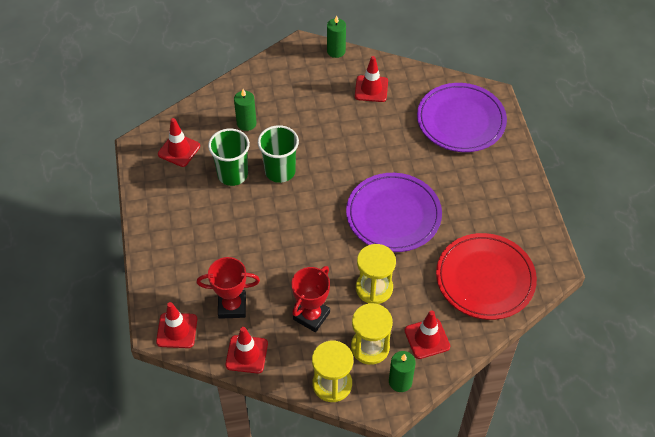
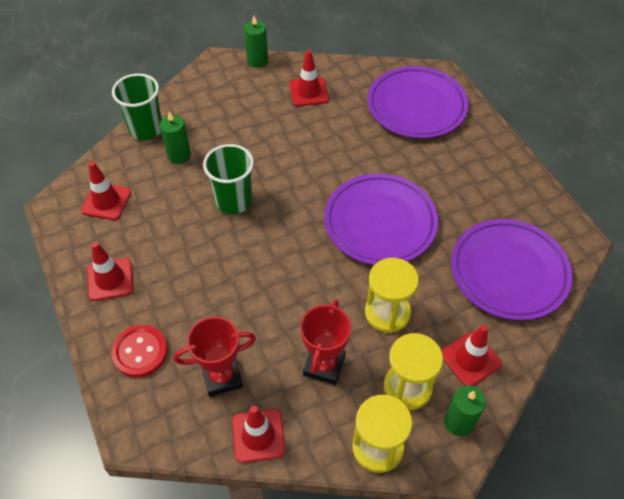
camera: 15 degrees left, 0 degrees up
(176, 273) = (140, 352): none -> red button
(177, 330) = (159, 426): red traffic cone -> red traffic cone (110, 279)
(232, 174) = (178, 216): green cup -> green cup (146, 129)
(485, 279) = (509, 272): red plate -> purple plate

